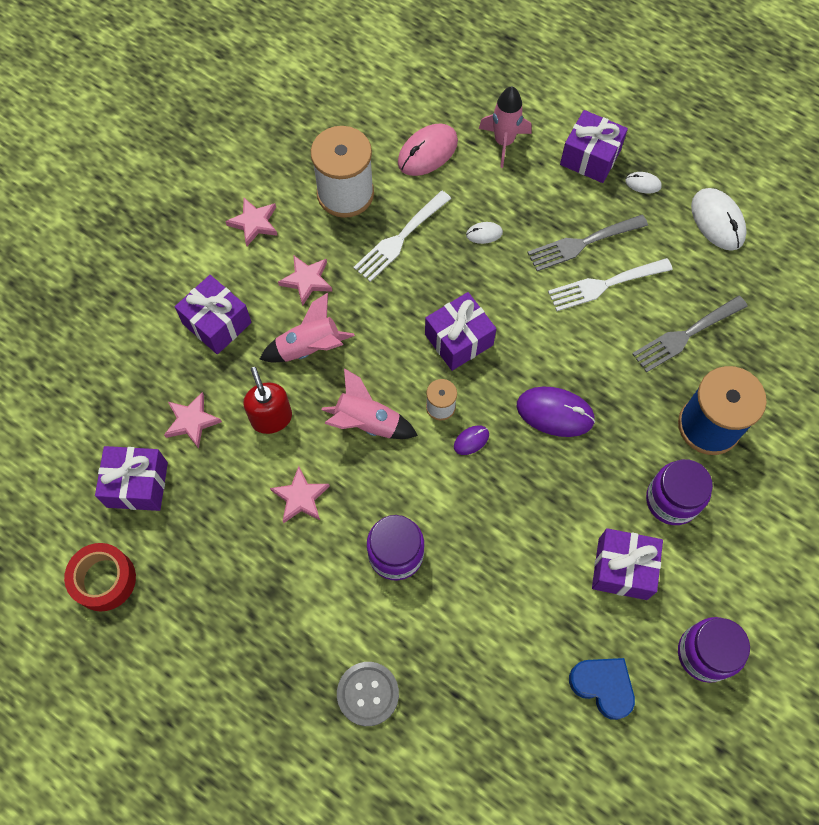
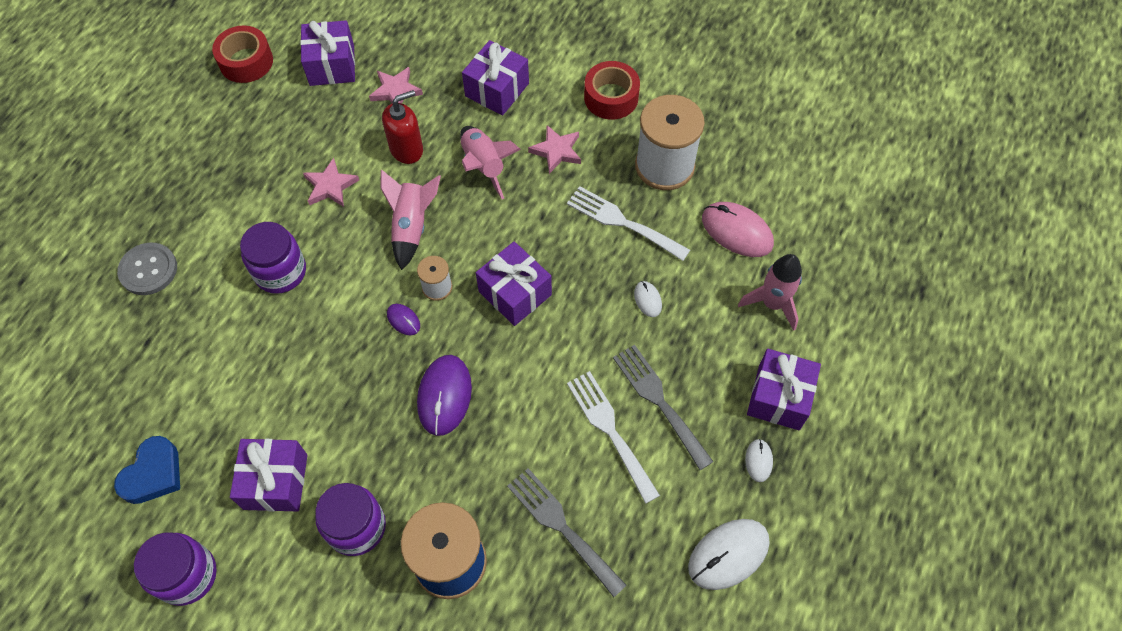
camera: 80 degrees right, 5 degrees down
(254, 223) = (611, 97): pink star -> red tape

